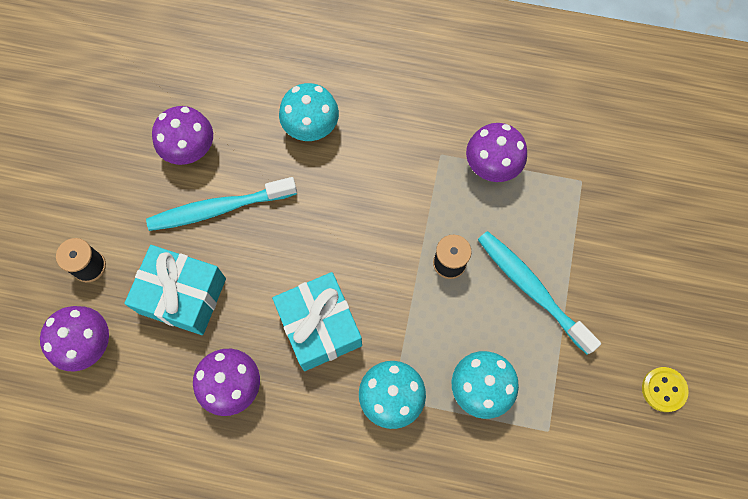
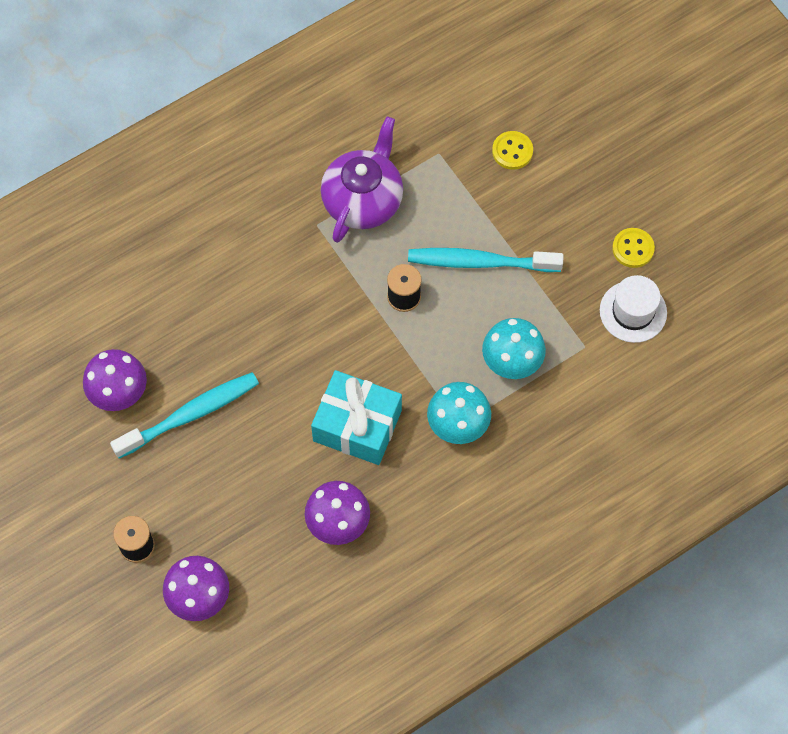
camera: 45 degrees left, 5 degrees down
(182, 295) = (232, 499): turquoise gift -> none
(218, 208) = (190, 414): turquoise toothbrush -> turquoise toothbrush turned 150 degrees counterclockwise
(311, 127) = (196, 292): turquoise mushroom -> none
(491, 166) = (363, 200): purple mushroom -> purple teapot
(614, 440) = (633, 311): none -> white hat
(640, 228) = (512, 151): none -> yellow button

